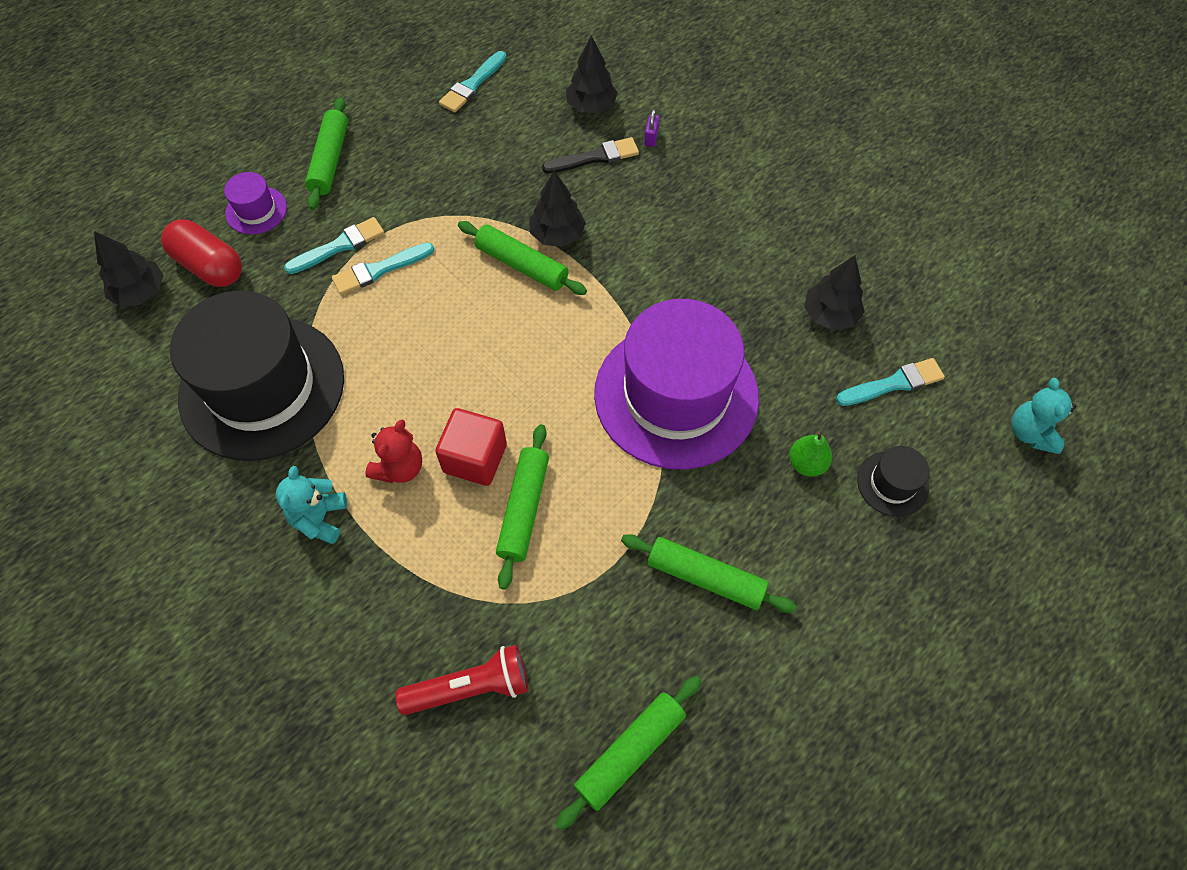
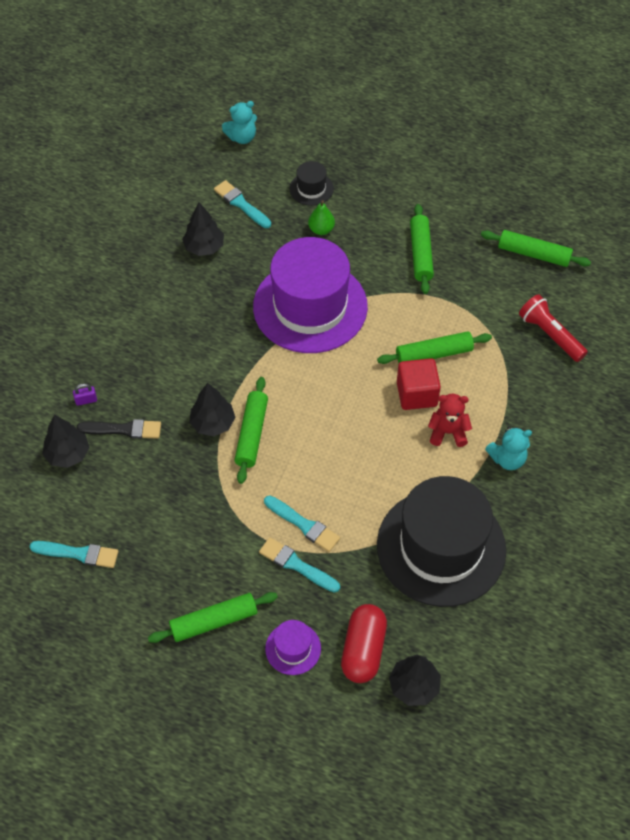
camera: 115 degrees left, 5 degrees down
(595, 157) = (124, 429): black brush -> black brush turned 135 degrees clockwise

